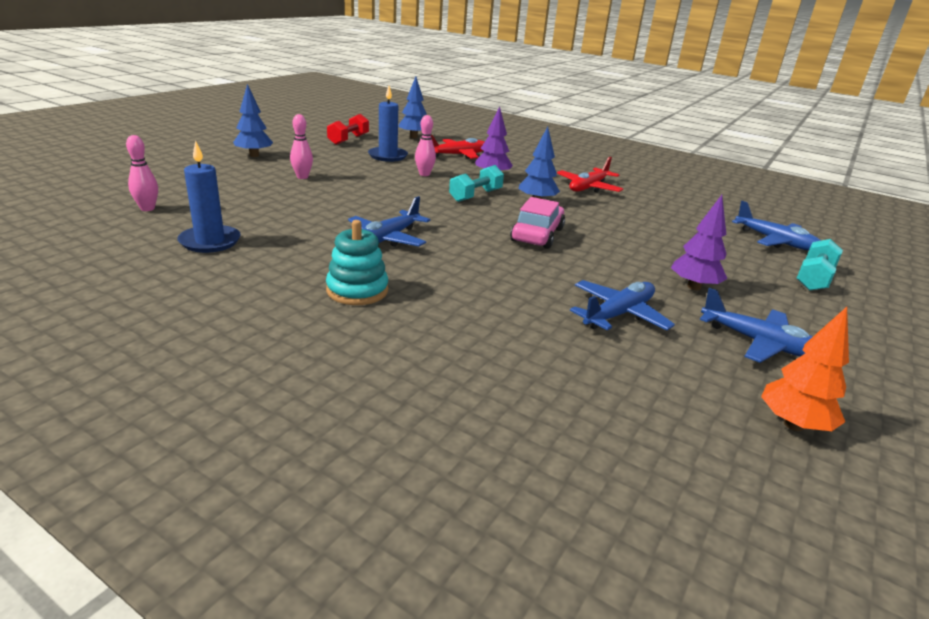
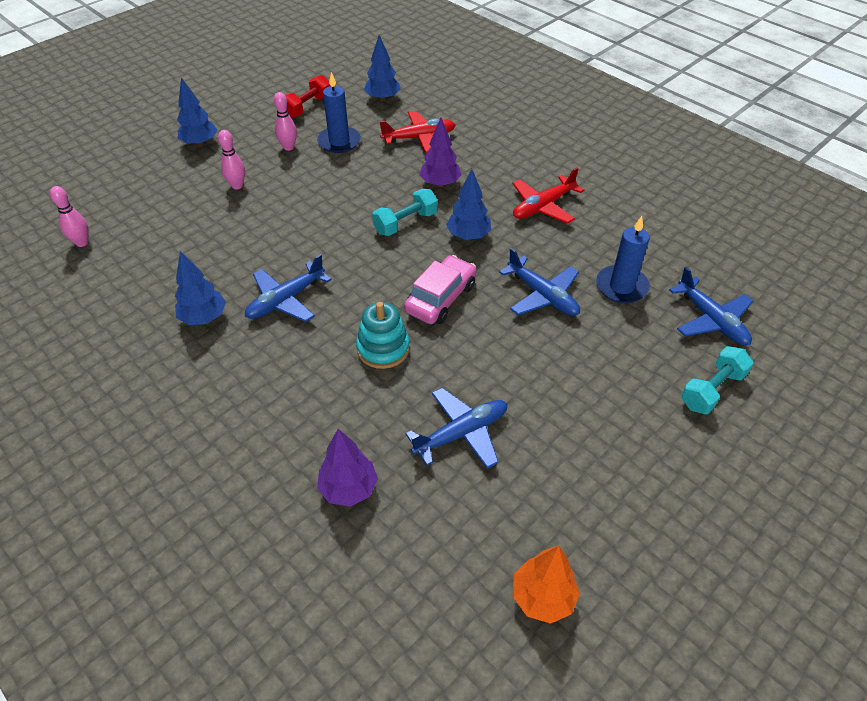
camera: 15 degrees right, 20 degrees up
(210, 241) = (125, 299): blue candle -> blue candle (621, 286)
(305, 251) = (204, 318): none -> blue tree
(357, 290) = (233, 380): turquoise stacking toy -> turquoise stacking toy (383, 348)
(424, 174) = (366, 179): pink bowling pin -> pink bowling pin (288, 147)
(694, 287) = (564, 396): purple tree -> purple tree (349, 489)
(760, 343) = (581, 488): blue plane -> blue plane (543, 296)

